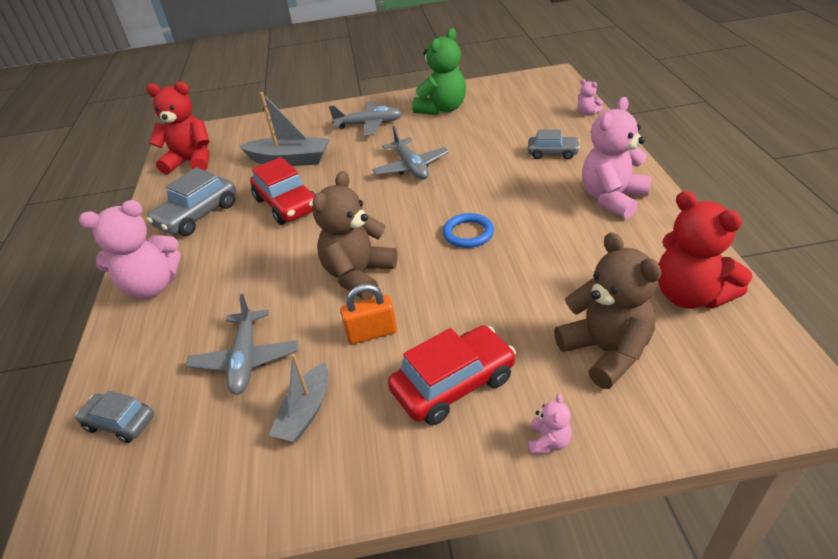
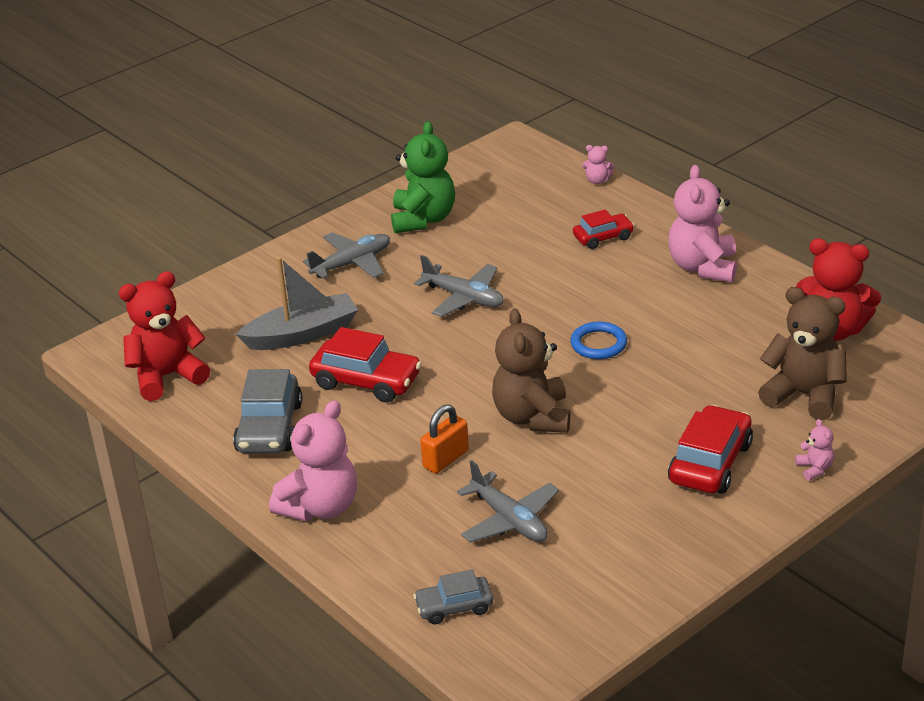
camera: 35 degrees left, 5 degrees down
(305, 412) = (611, 530): grey boat -> none
(371, 333) = (601, 456): orange padlock -> orange padlock (446, 459)
(552, 153) = (603, 237): grey car -> red car

